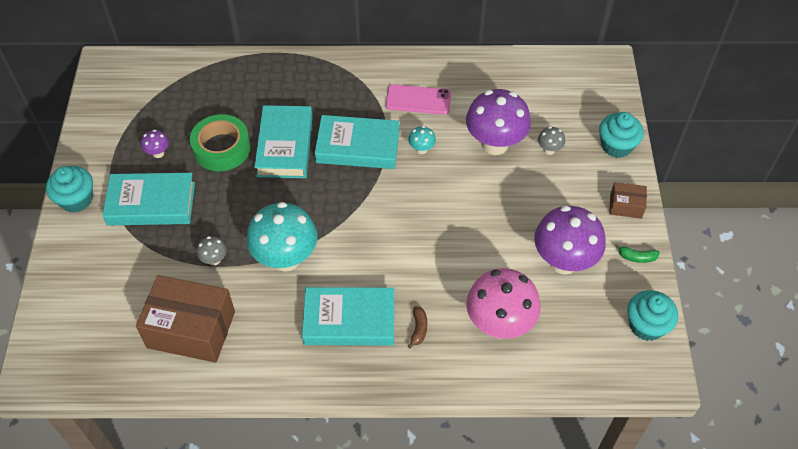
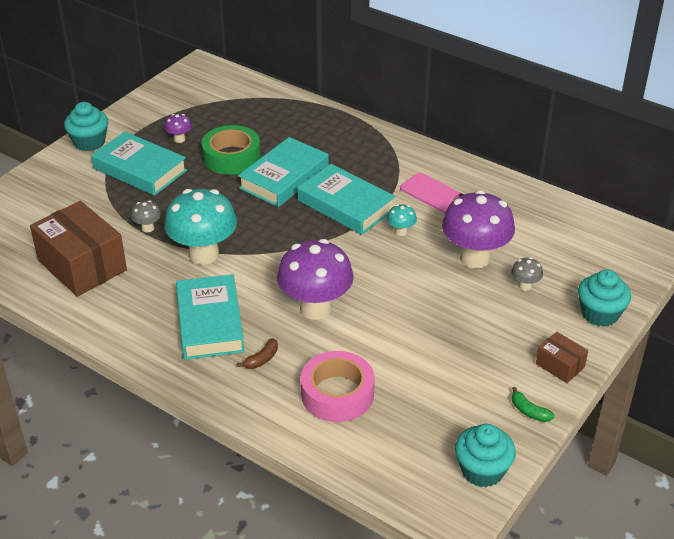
camera: 35 degrees right, 15 degrees down
(349, 320) = (210, 322): turquoise book -> turquoise book turned 45 degrees clockwise
(499, 324) = (337, 394): pink mushroom -> pink tape
(563, 261) = (449, 378): purple mushroom -> purple mushroom (315, 308)

